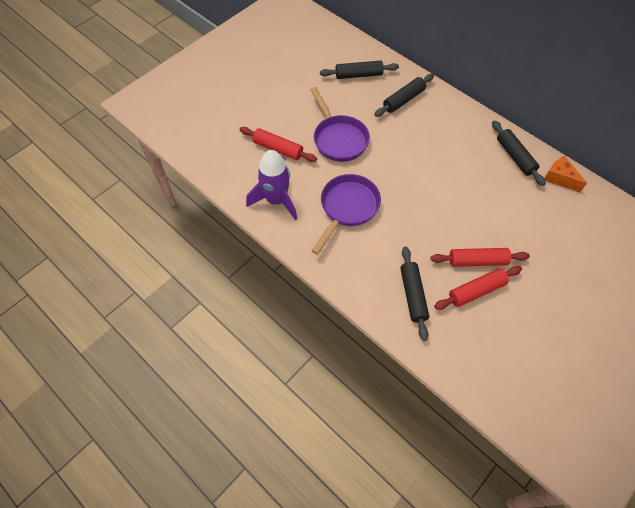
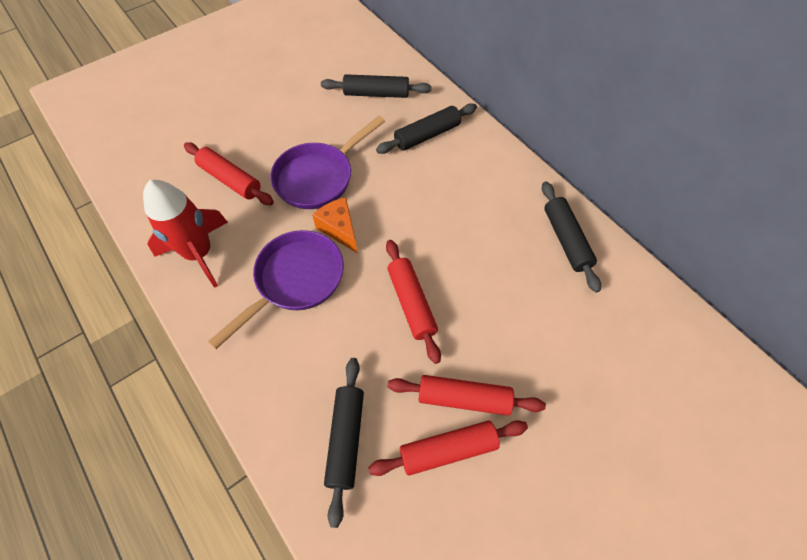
camera: 10 degrees right, 0 degrees up
(276, 200) = (199, 253): purple rocket -> red rocket
(338, 139) = (318, 177): purple pan -> purple pan turned 60 degrees clockwise
(427, 210) = (411, 303): none -> red rolling pin
(559, 178) = (627, 284): orange cheese -> orange cheese (339, 229)

